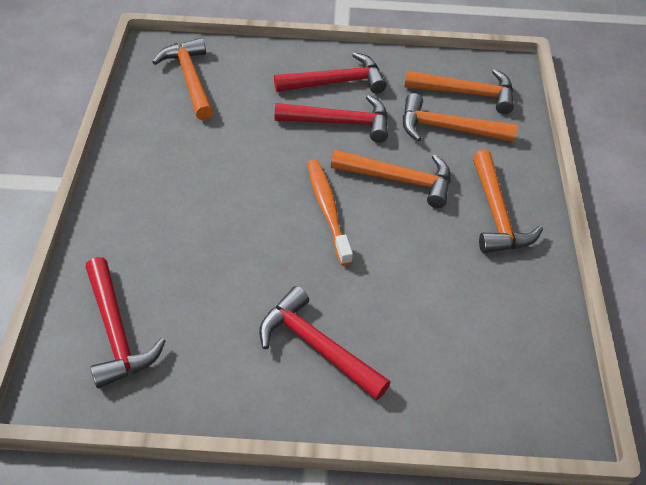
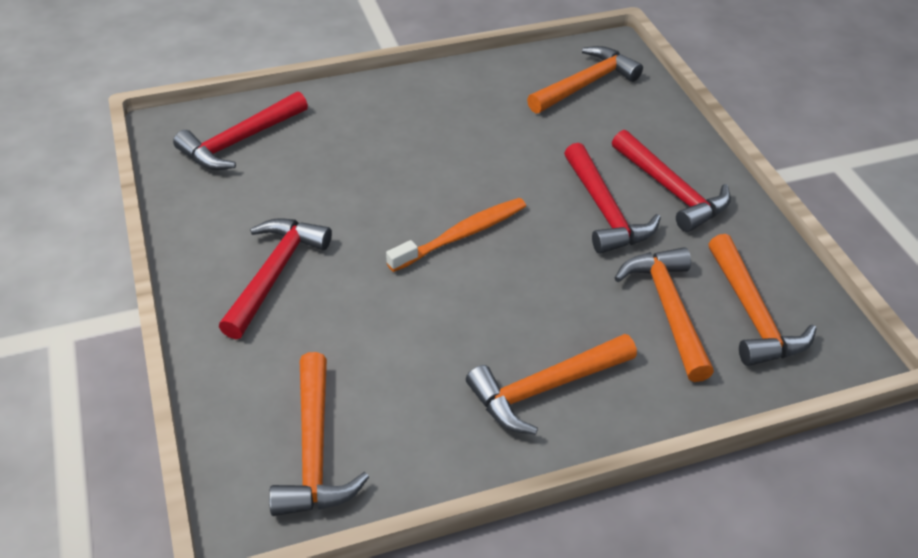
camera: 70 degrees right, 5 degrees down
(399, 180) = (545, 284): orange hammer -> orange hammer (314, 451)

